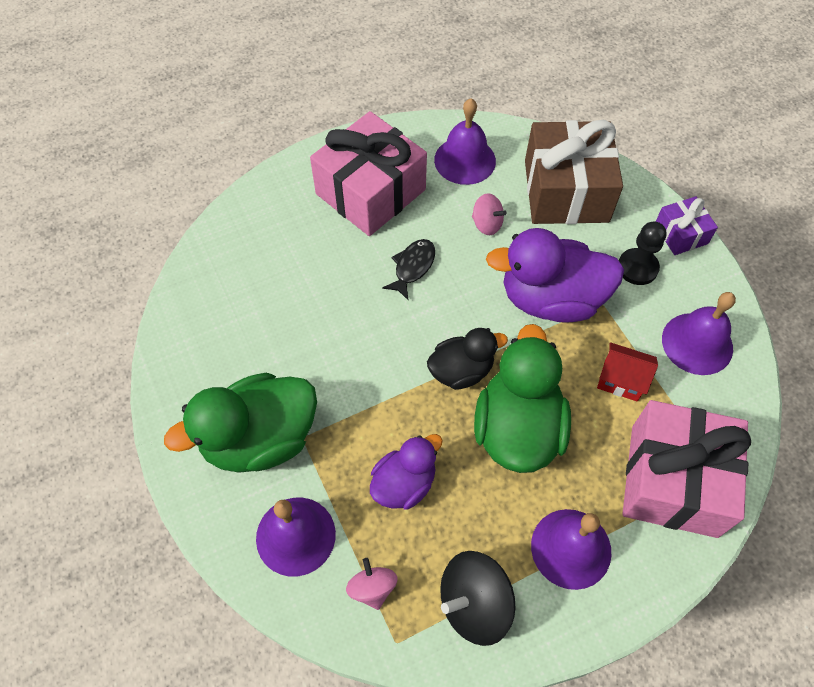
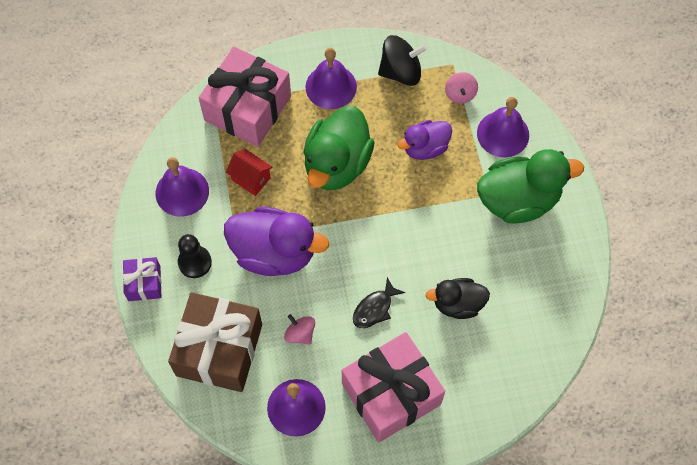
camera: 165 degrees left, 5 degrees up
(461, 371) = (362, 214): black duck -> black duck (457, 304)

